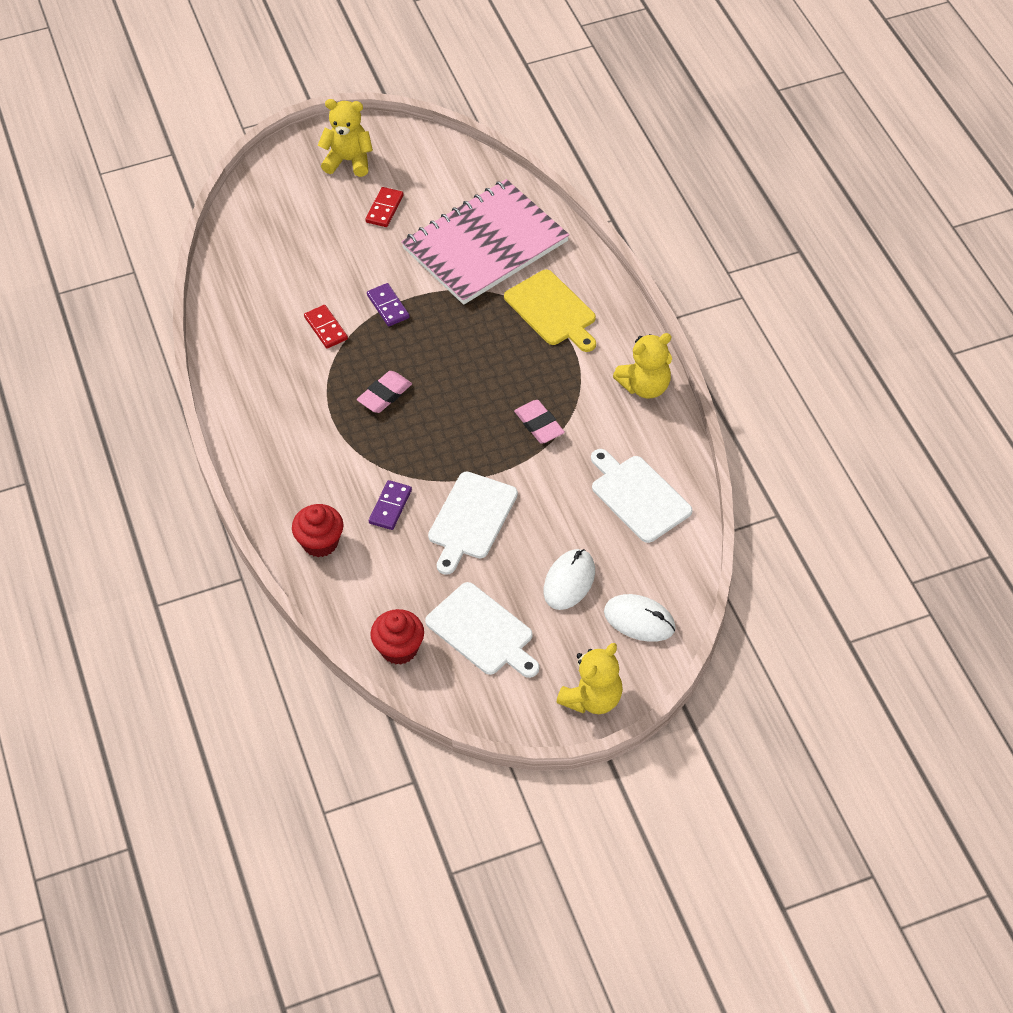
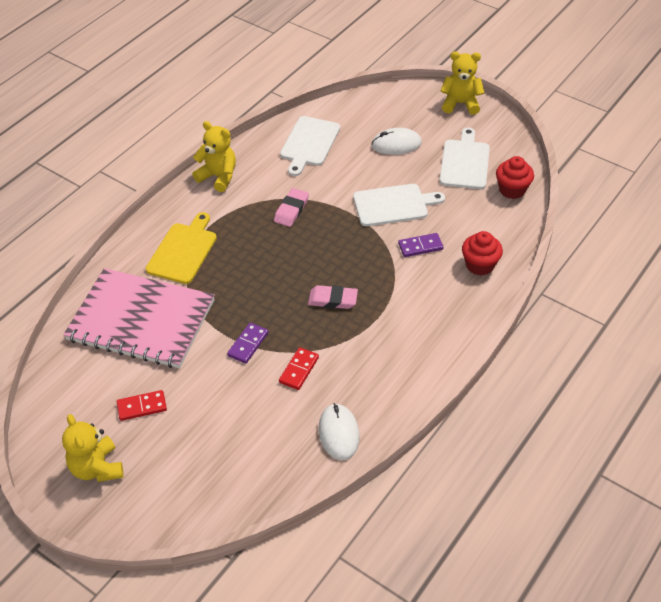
camera: 125 degrees left, 5 degrees down
(639, 620) = (394, 108): white mouse -> white mouse (338, 433)

